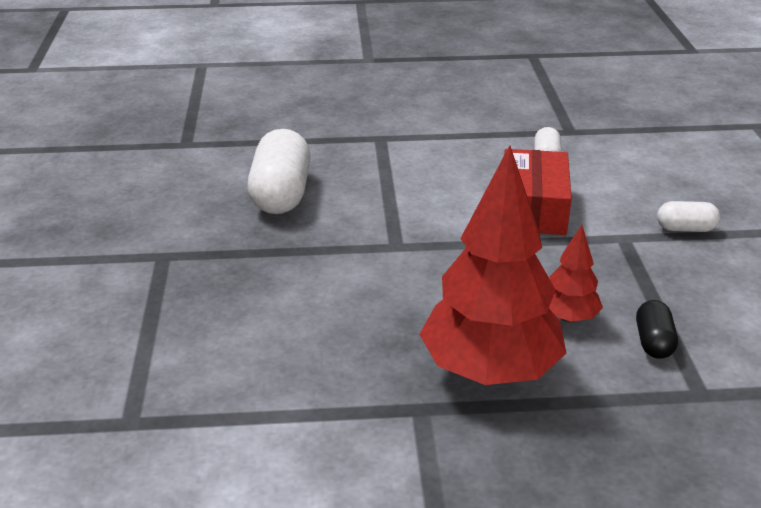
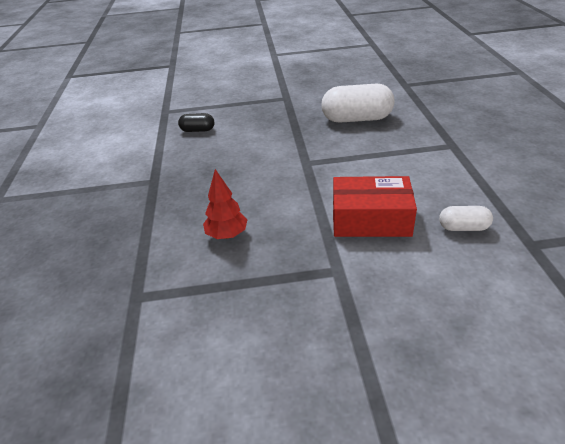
camera: 90 degrees right, 5 degrees up
(490, 371) = (178, 202): red tree -> none
(653, 342) = (195, 277): black capsule -> black capsule (197, 130)
(685, 229) = (362, 315): white capsule -> none

